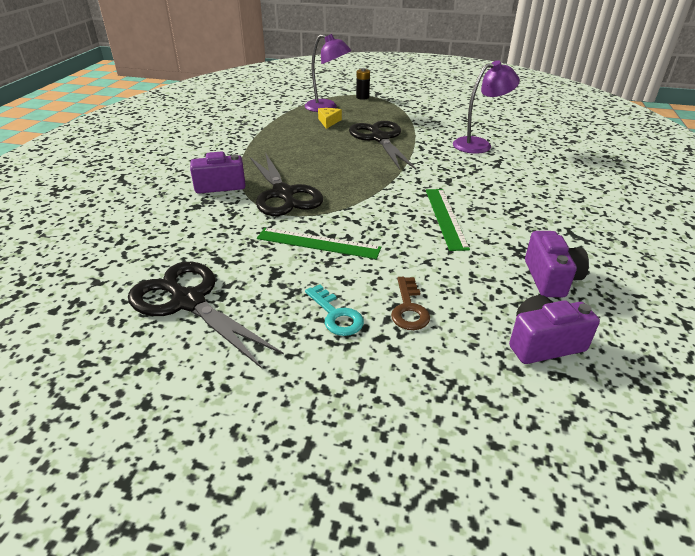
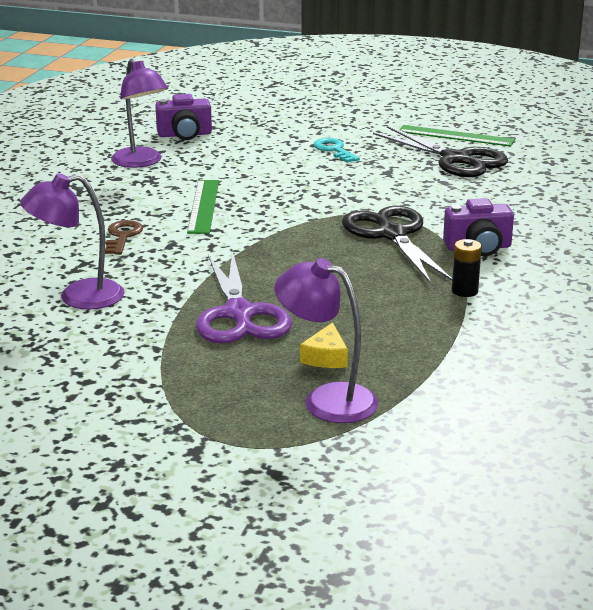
camera: 175 degrees left, 10 degrees down
(318, 243) = (348, 190): green ruler -> green ruler (456, 136)
(362, 97) = (238, 435): black battery -> black battery (464, 291)
(380, 139) = (239, 314): black scissors -> purple scissors
(409, 308) = (275, 151): brown key -> brown key (122, 236)
(550, 278) = (141, 162): purple camera -> purple lamp

